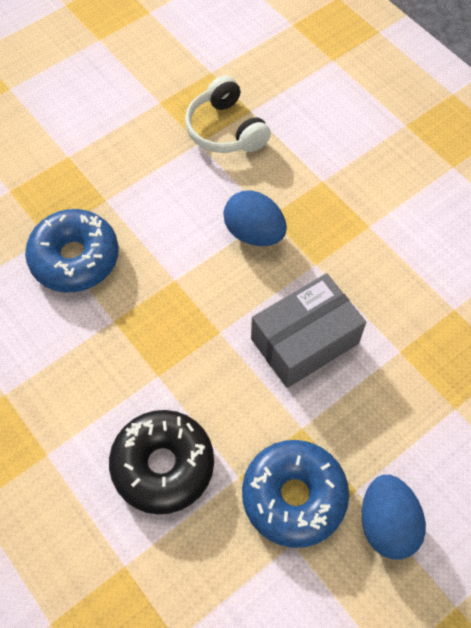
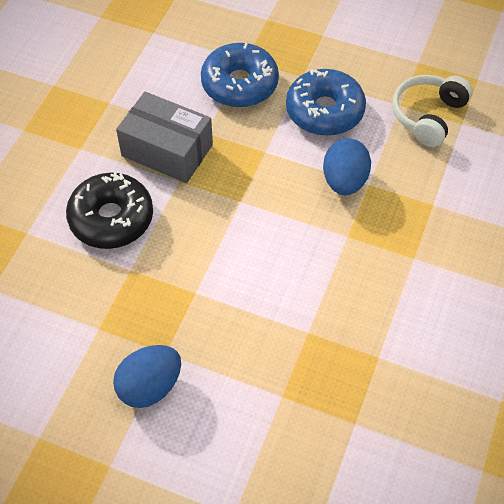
camera: 60 degrees right, 5 degrees down
(294, 496) = (135, 312): blue donut -> blue donut (324, 111)
(305, 341) = (271, 260): grey box -> grey box (167, 150)

